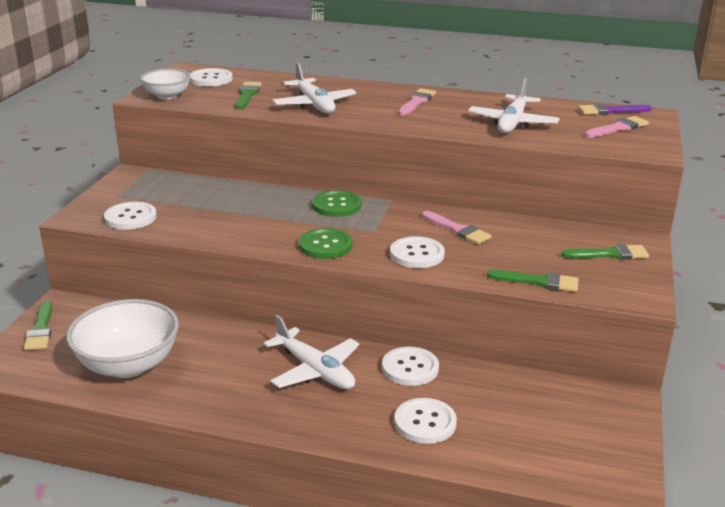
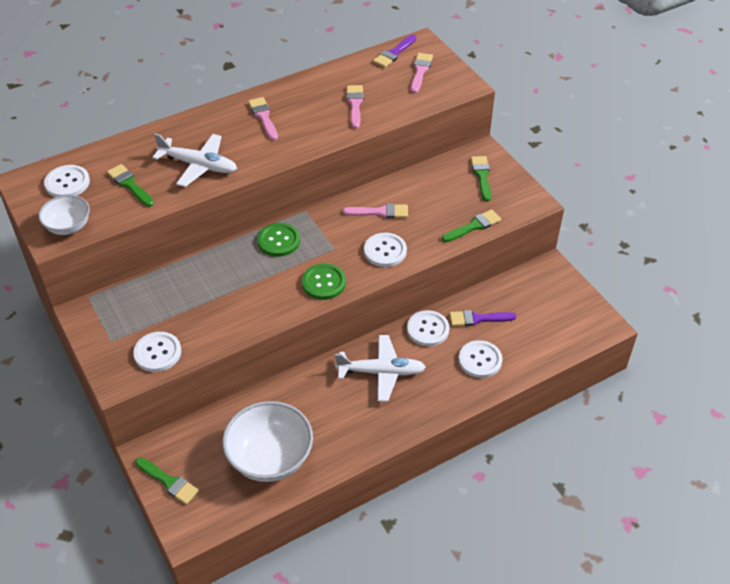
camera: 45 degrees left, 20 degrees up
(475, 391) = (478, 319): none -> purple brush
(512, 123) = (355, 104): white plane -> pink brush
(610, 254) = (482, 176): green brush -> green brush turned 45 degrees counterclockwise

